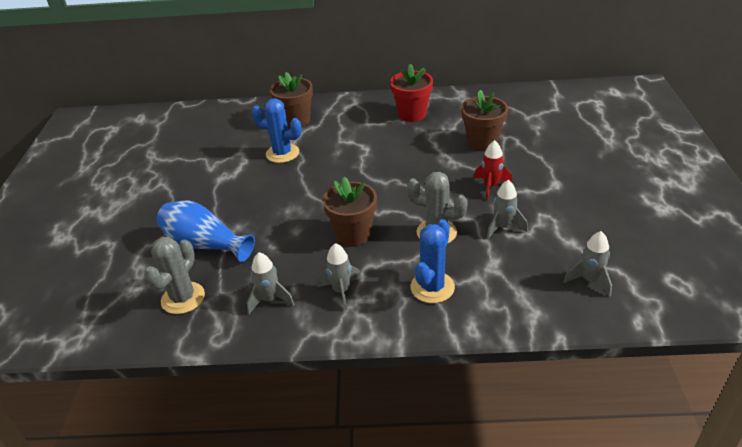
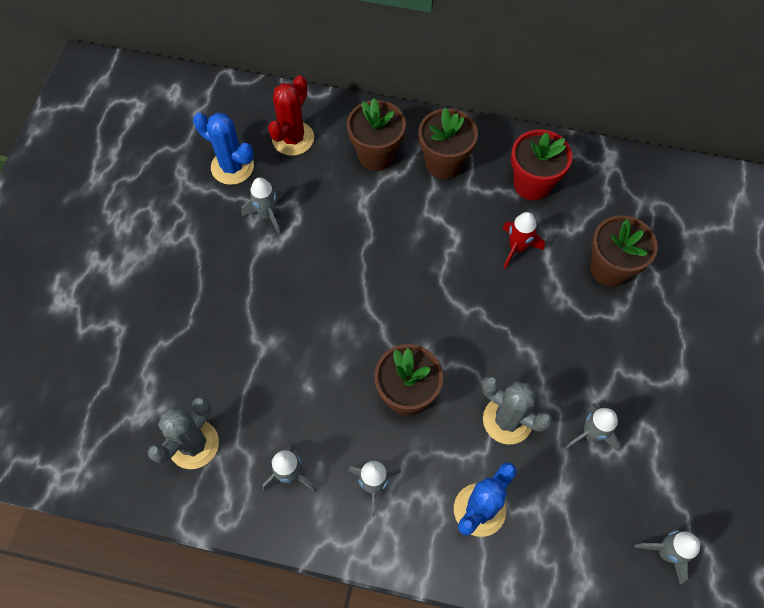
camera: 10 degrees right, 25 degrees up
(205, 244) = (229, 362): blue vase -> none
(221, 163) = (268, 215): none -> grey rocket
(233, 124) = (293, 138): none -> red cactus
(282, 153) = (347, 218): blue cactus -> blue cactus (232, 167)
(346, 116) = (444, 163): none -> brown flower pot
(491, 186) = (596, 357): red rocket -> red rocket (517, 248)

